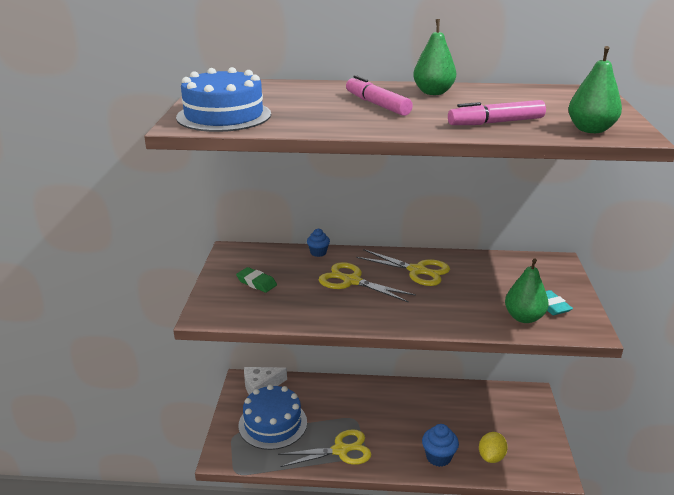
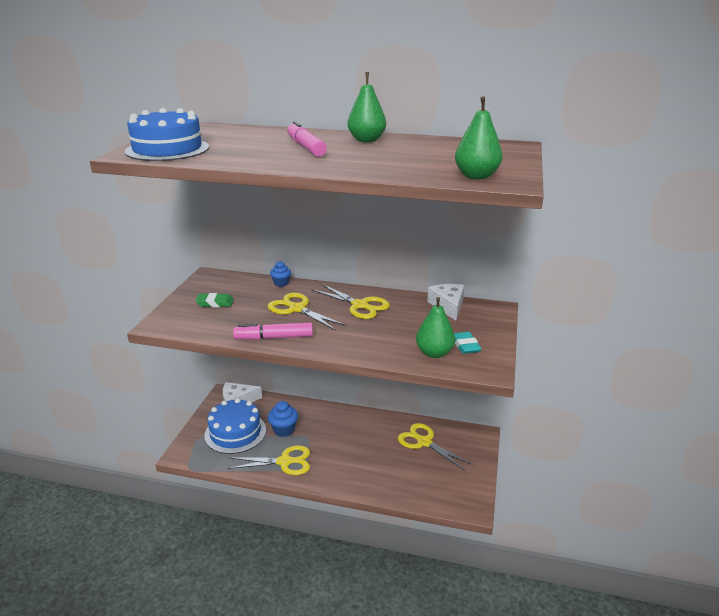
camera: 10 degrees right, 0 degrees up
(256, 283) = (215, 303): green eraser -> green eraser turned 45 degrees counterclockwise
(438, 457) = (369, 478): blue cupcake -> blue cupcake (284, 430)
(479, 408) = (423, 442): none -> yellow scissors
(491, 457) = (418, 484): yellow lemon -> none
(495, 122) = (395, 166): pink marker -> pink marker (274, 338)
(509, 263) = (448, 306): none -> white cheese

